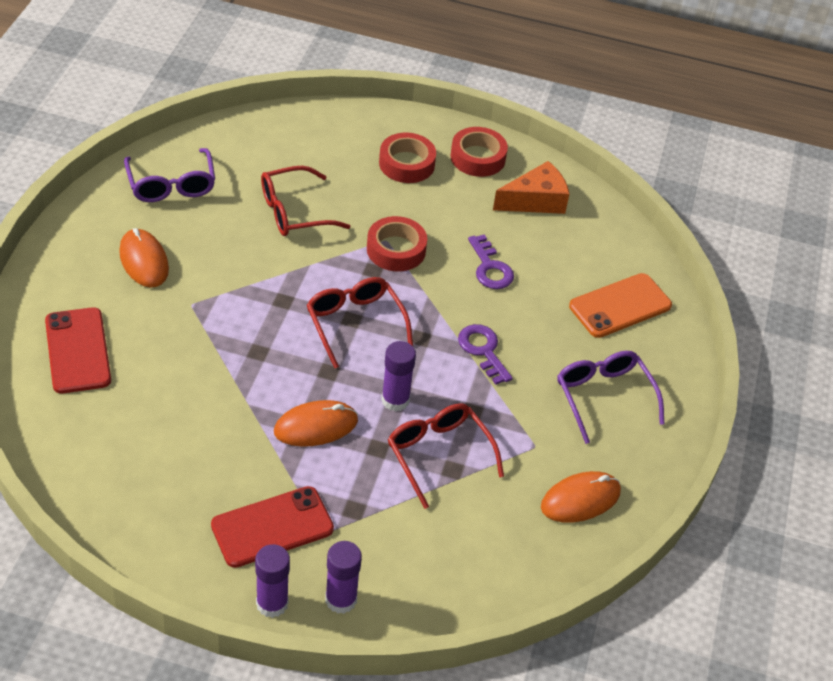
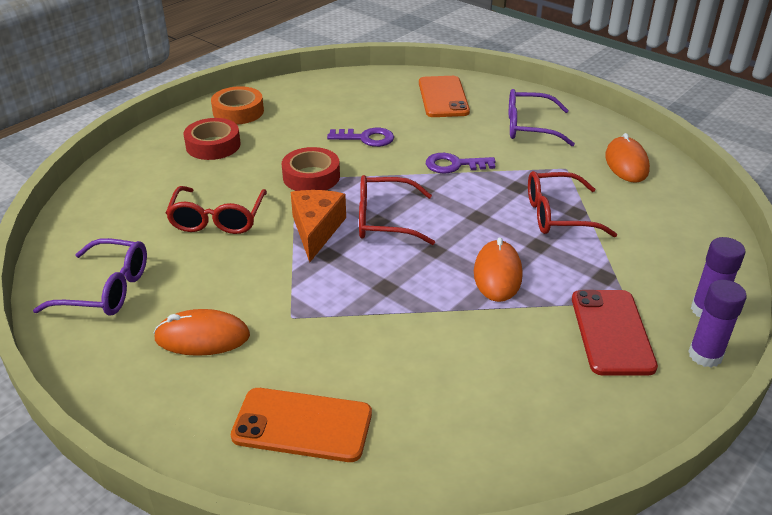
camera: 60 degrees left, 10 degrees down
(77, 350) = (302, 425): red phone -> orange phone
(395, 400) = (487, 222): purple glue stick -> none
(478, 157) = (238, 112): red tape -> orange tape
(535, 201) = (309, 101): orange cheese -> orange cheese (316, 230)

